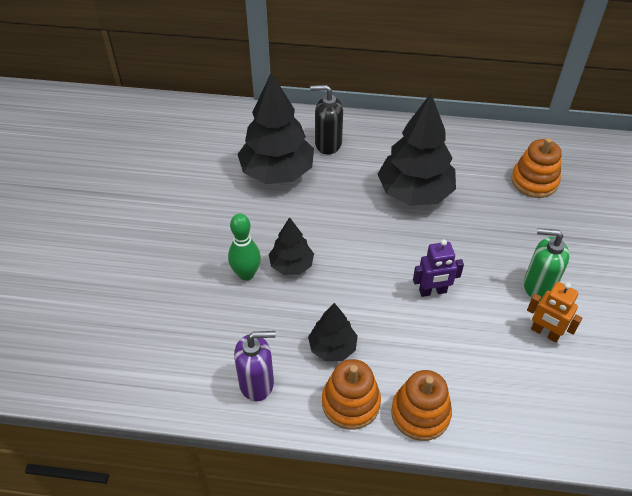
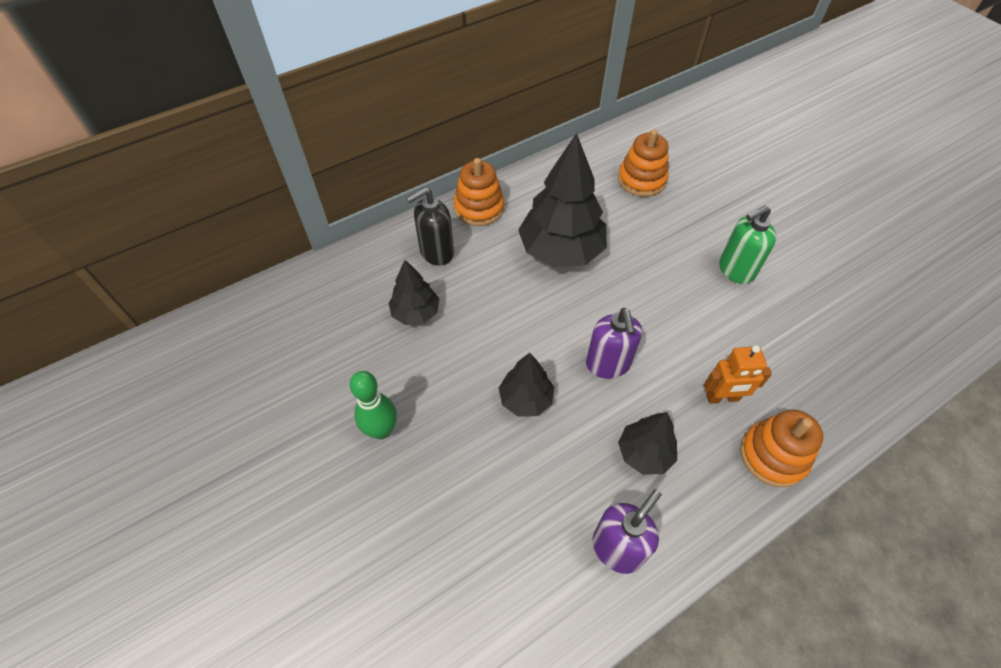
camera: 40 degrees left, 5 degrees up
(246, 274) = (492, 441): green bowling pin -> green bowling pin (382, 430)
(277, 172) = (416, 313): black tree -> black tree, size x0.54
(350, 402) = (713, 495): orange stacking toy -> orange stacking toy (479, 208)
(367, 281) = (608, 364): none -> purple soap dispenser
(433, 291) = (667, 333): purple robot -> none
(545, 333) = (780, 307): orange robot -> orange robot (722, 398)

